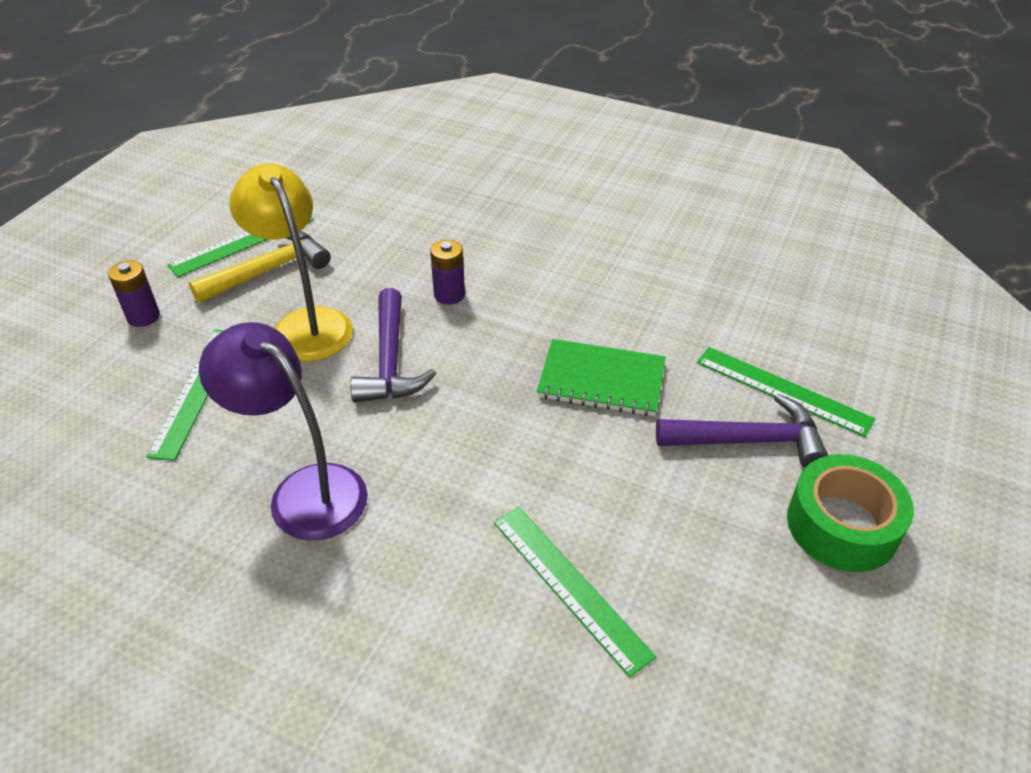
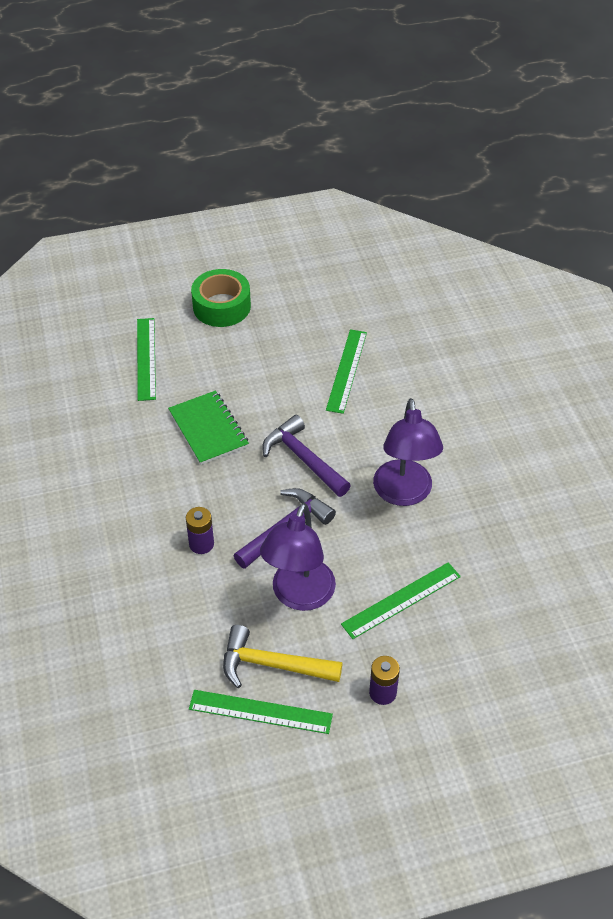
camera: 130 degrees left, 5 degrees up
(305, 324) = (299, 596): yellow lamp -> purple lamp
(749, 440) = (197, 355): purple hammer -> purple hammer (303, 459)

